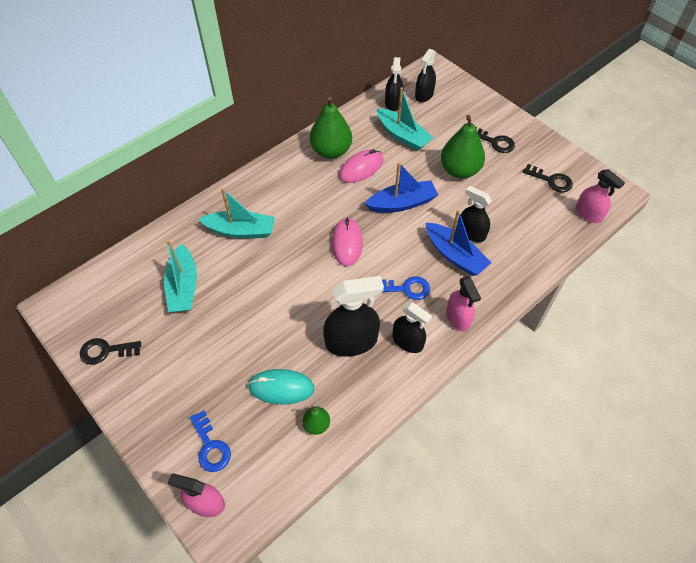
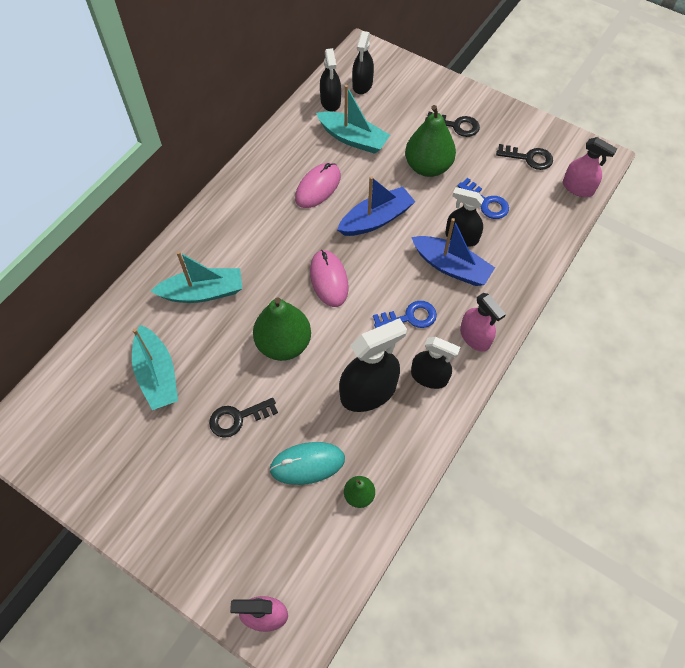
camera: 15 degrees left, 5 degrees up
(106, 351) = (90, 473): black key -> black key (238, 418)
(210, 446) = (249, 551): blue key -> blue key (486, 202)
(331, 151) = (277, 174): green pear -> green pear (283, 344)

